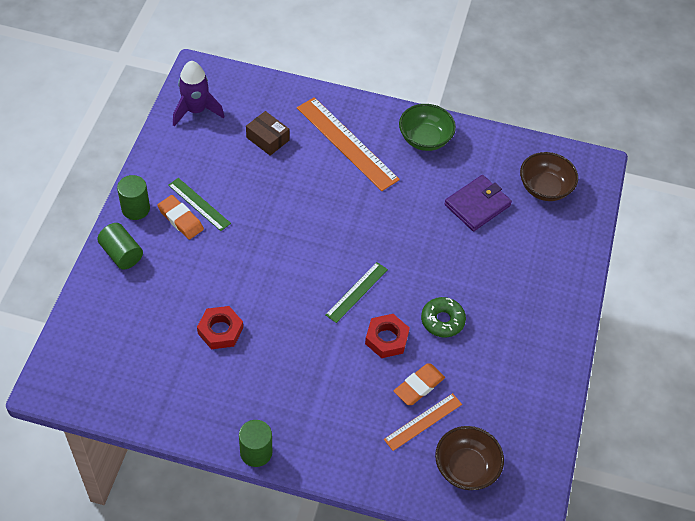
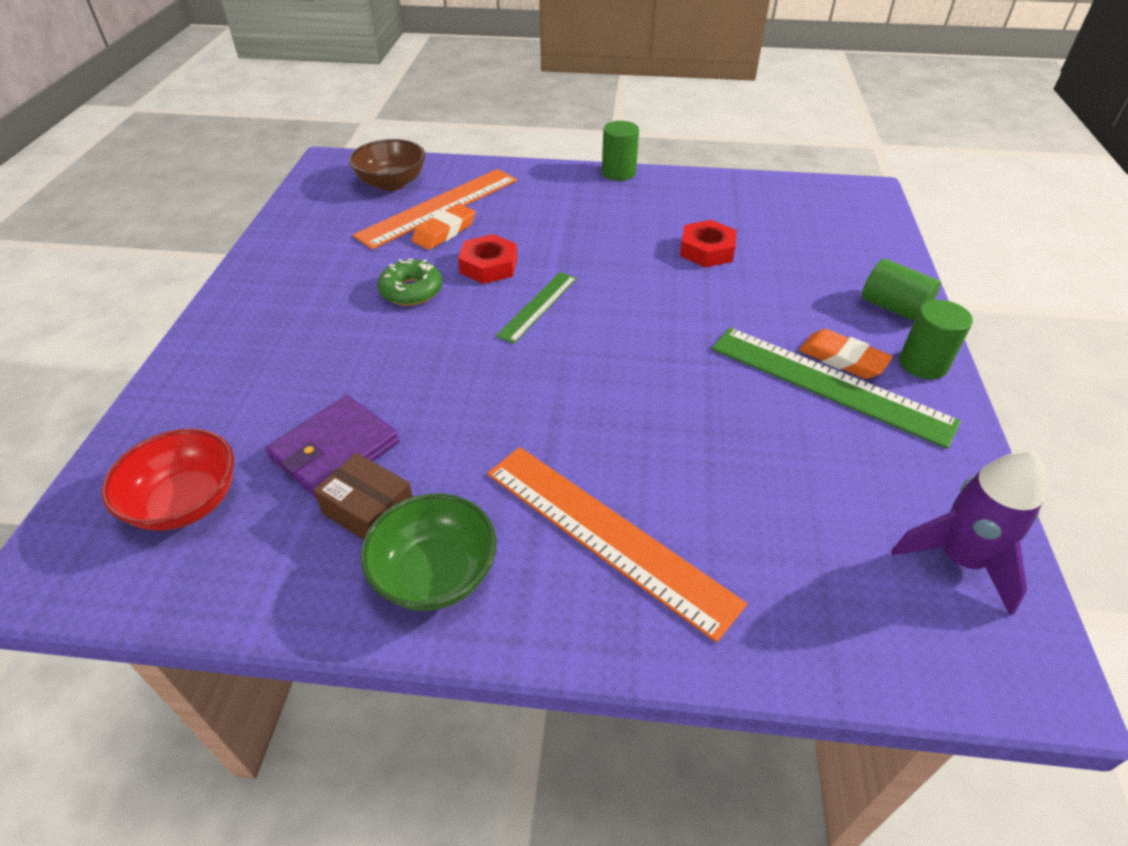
camera: 175 degrees right, 10 degrees down
(199, 204) = (829, 384): green ruler -> green ruler, size x1.78
(267, 139) = (774, 518): brown box -> brown box (369, 510)
(423, 421) = (439, 207): orange ruler -> orange ruler, size x1.78
(545, 188) = (186, 502): brown bowl -> red bowl

